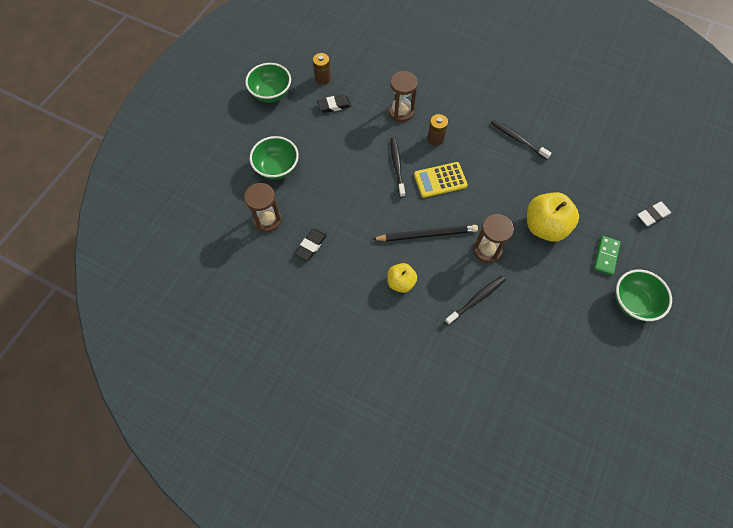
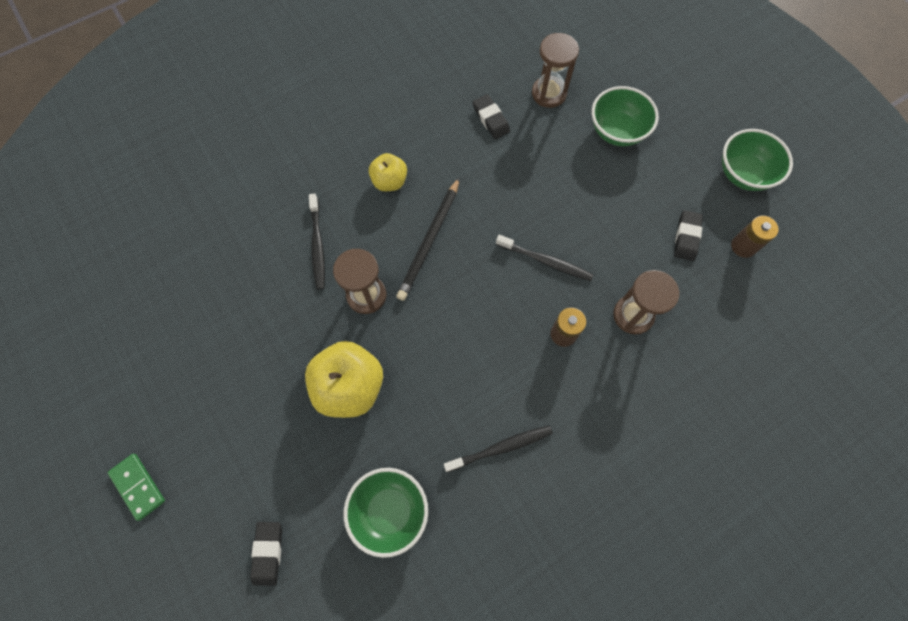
camera: 120 degrees right, 5 degrees up
(440, 180) = (495, 300): yellow calculator -> none
(606, 256) = (261, 435): green domino -> green domino (138, 486)
(633, 302) = (186, 421): green bowl -> green bowl (389, 511)
(652, 215) = (268, 552): white eraser -> black eraser

